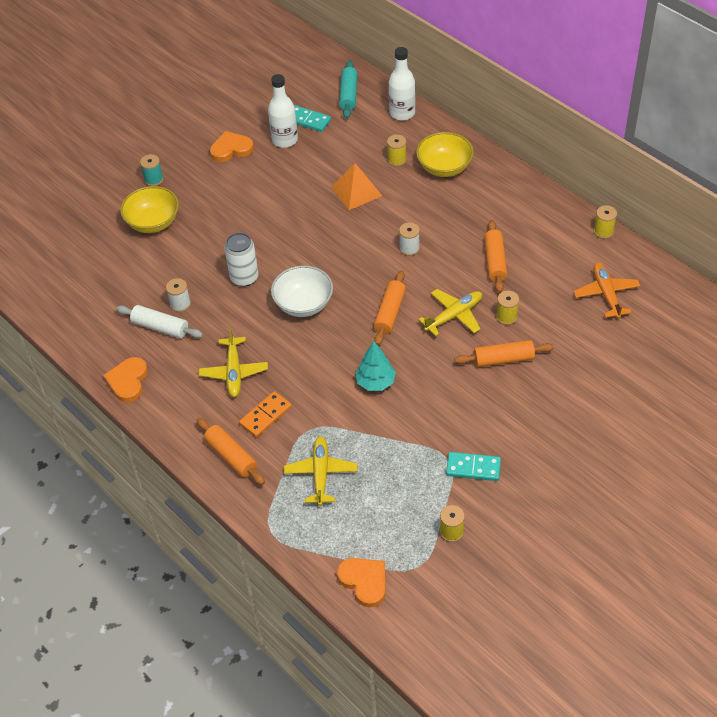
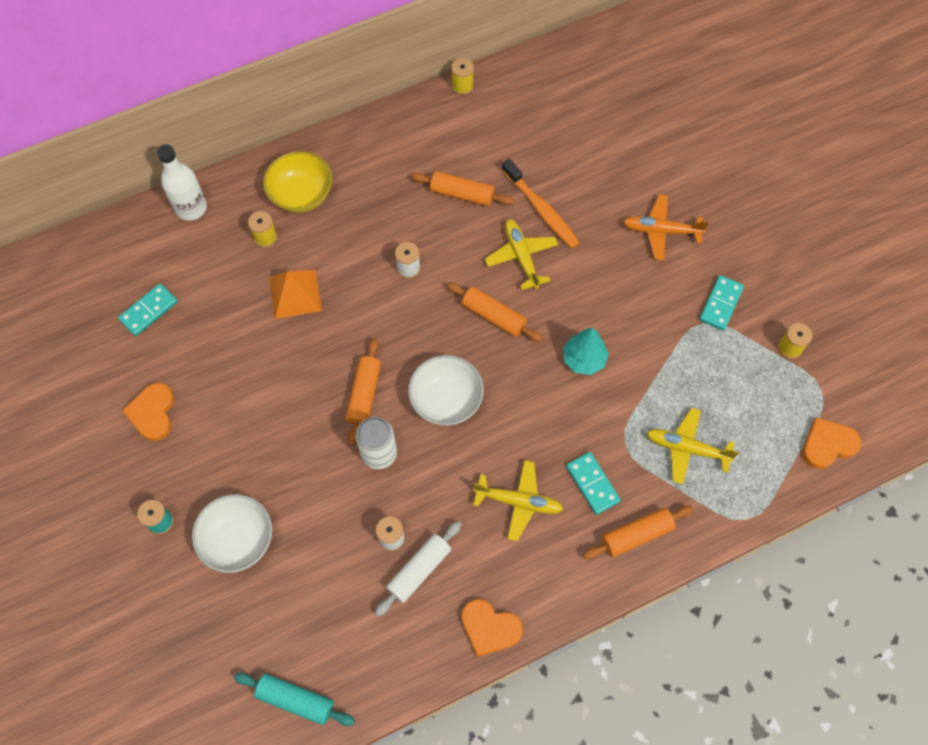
camera: 75 degrees left, 15 degrees up
(153, 222) = (238, 540): yellow bowl -> white bowl
(265, 416) = (592, 484): orange domino -> turquoise domino
(285, 140) = (169, 347): white bottle -> none
(348, 95) = (128, 254): turquoise rolling pin -> turquoise rolling pin (295, 700)
(503, 359) = (595, 232): orange rolling pin -> orange rolling pin (364, 395)
(506, 317) = (541, 210): yellow spool -> orange toothbrush
(606, 294) = (545, 115): orange plane -> orange plane (661, 231)

